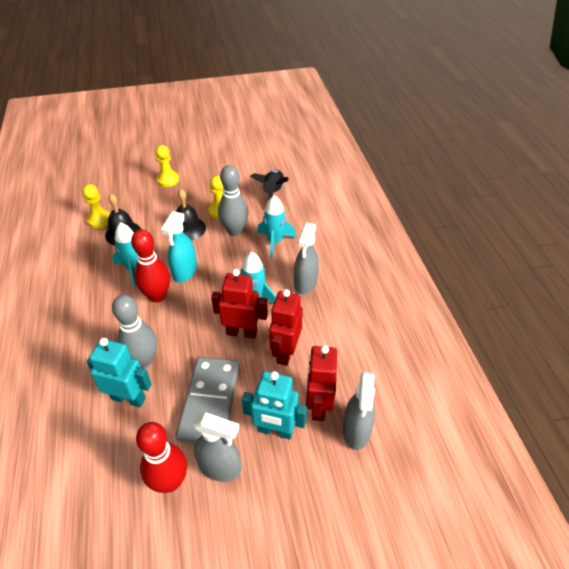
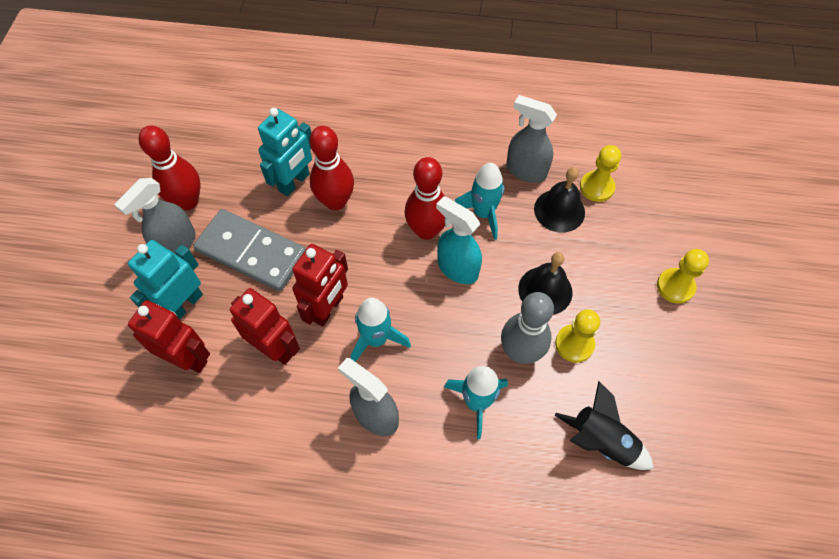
camera: 110 degrees right, 15 degrees up
(143, 360) = (336, 202): grey bowling pin -> red bowling pin
(356, 431) = (136, 386): grey spray bottle -> grey spray bottle (525, 171)

